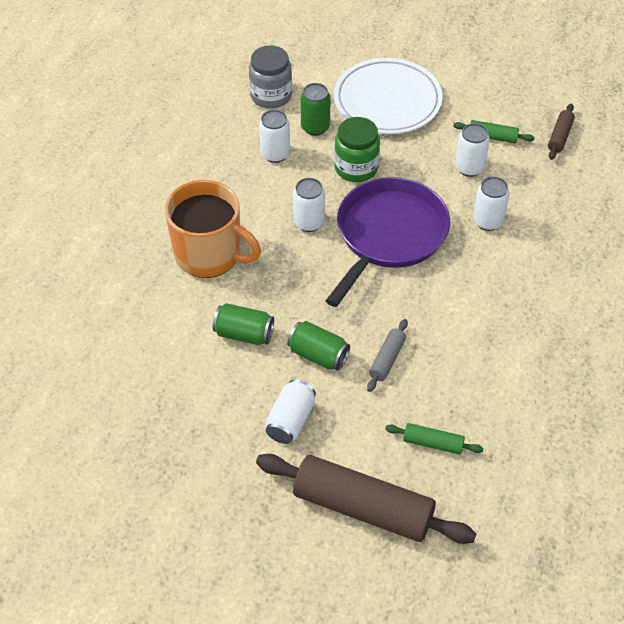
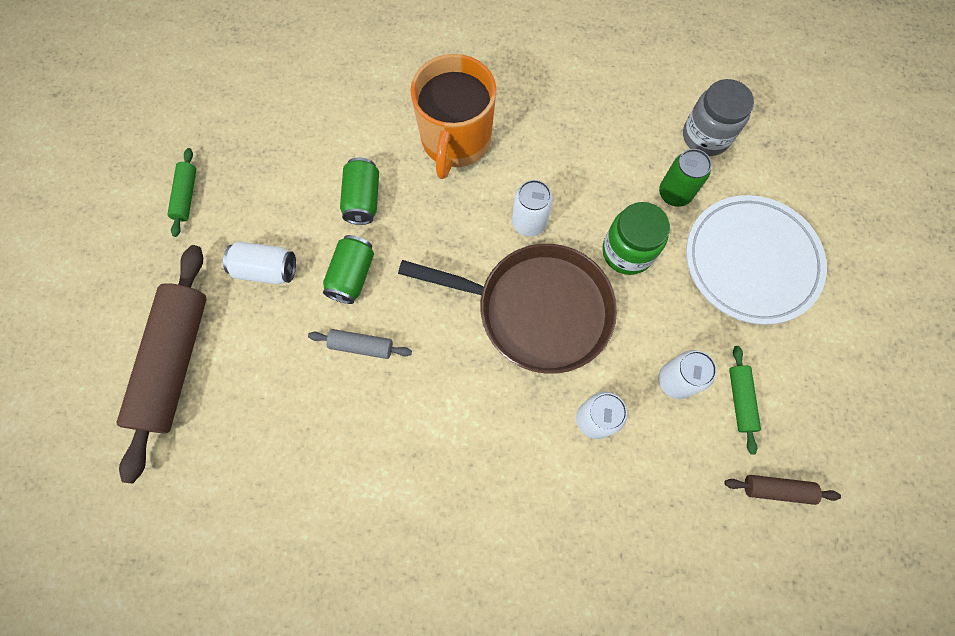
camera: 75 degrees right, 20 degrees up
(275, 154) = (617, 164): white can -> none
(389, 235) = (537, 310): purple pan -> brown pan
(433, 443) = (262, 417): green rolling pin -> green rolling pin (186, 196)

